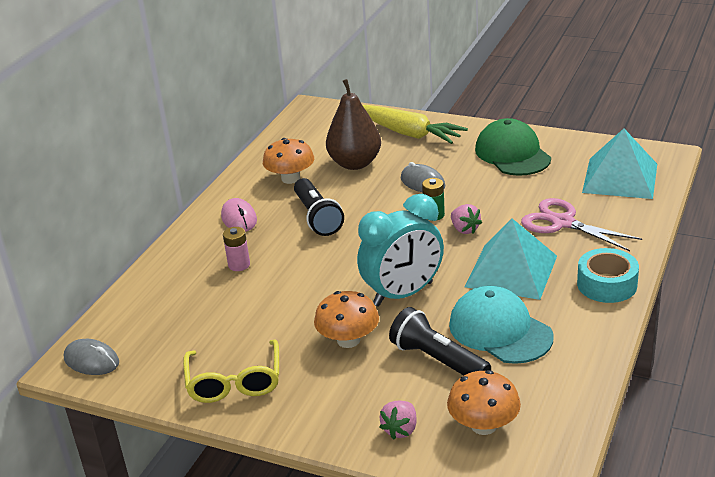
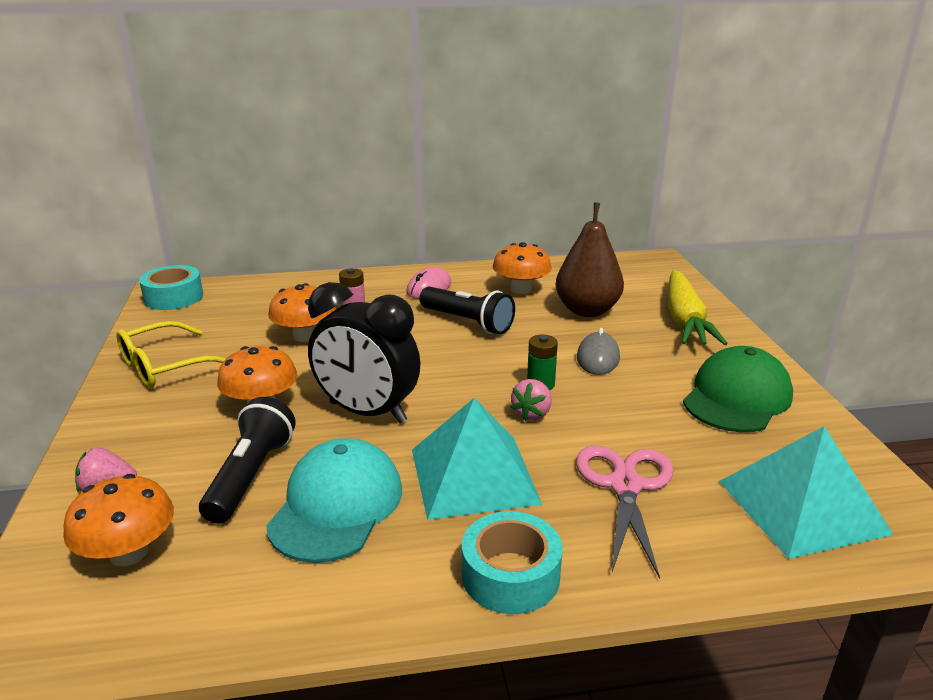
camera: 55 degrees right, 5 degrees down
(91, 361) = (173, 297): grey mouse -> turquoise tape
(257, 298) = (305, 336): none -> orange mushroom
(317, 217) = (468, 322): black flashlight -> black flashlight turned 90 degrees counterclockwise
(403, 294) = (367, 412): turquoise clock -> black clock

